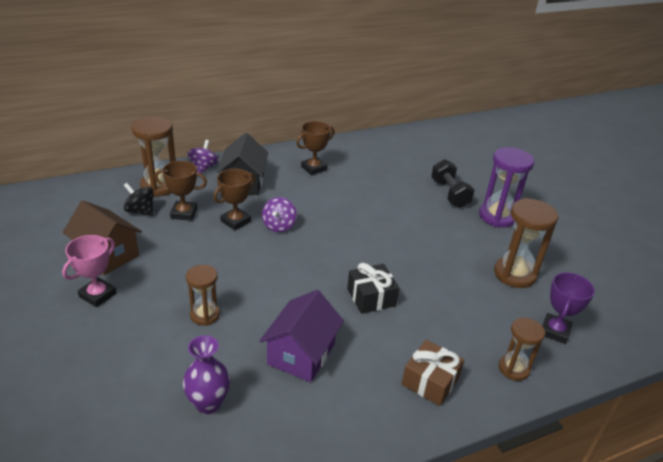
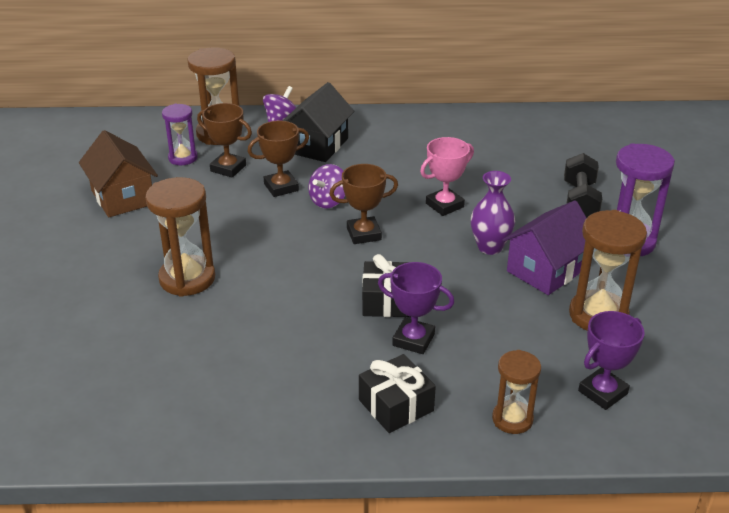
camera: 25 degrees right, 0 degrees up
(97, 295) = (91, 235): pink trophy -> pink trophy (444, 205)
(140, 211) = (183, 158): black spinning top -> purple hourglass
(205, 315) = (187, 279): brown hourglass -> brown hourglass, size x1.62
(208, 403) = (139, 364): purple vase -> purple vase (490, 247)
(301, 354) = (266, 341): purple house -> purple house (546, 270)
(314, 168) = (415, 142): brown trophy -> brown trophy (364, 234)
(409, 324) = (413, 340): none -> purple trophy
(430, 381) = (396, 405): brown gift -> black gift

